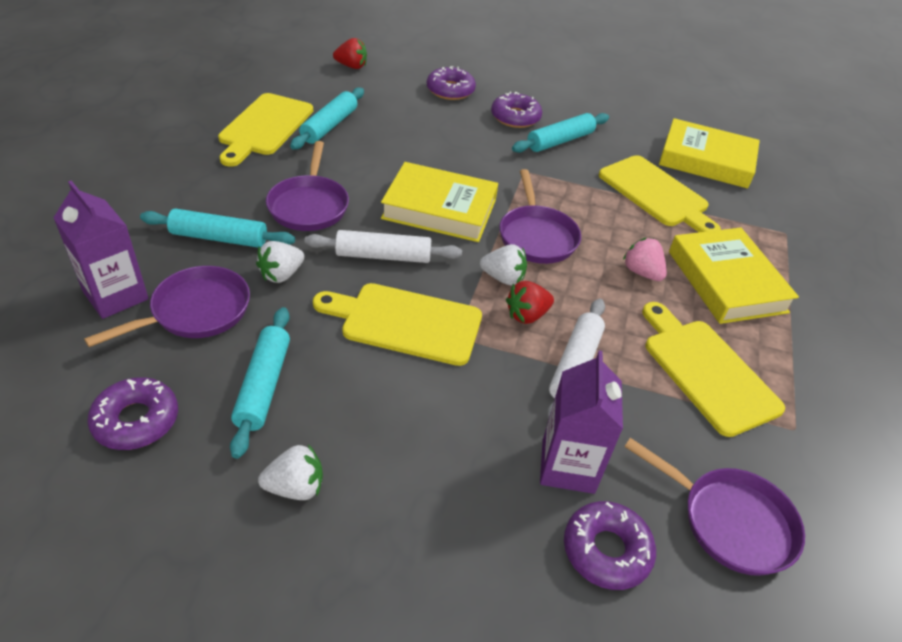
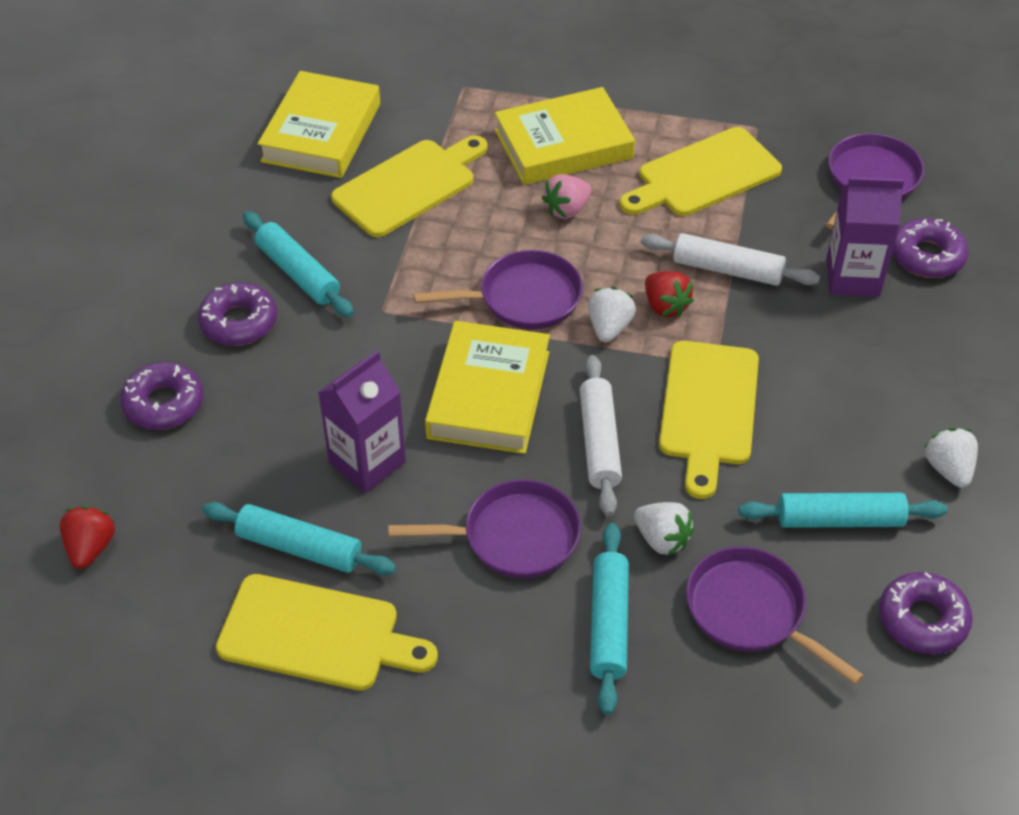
camera: 90 degrees left, 5 degrees up
(116, 296) = (750, 706): purple carton -> purple carton (367, 462)

